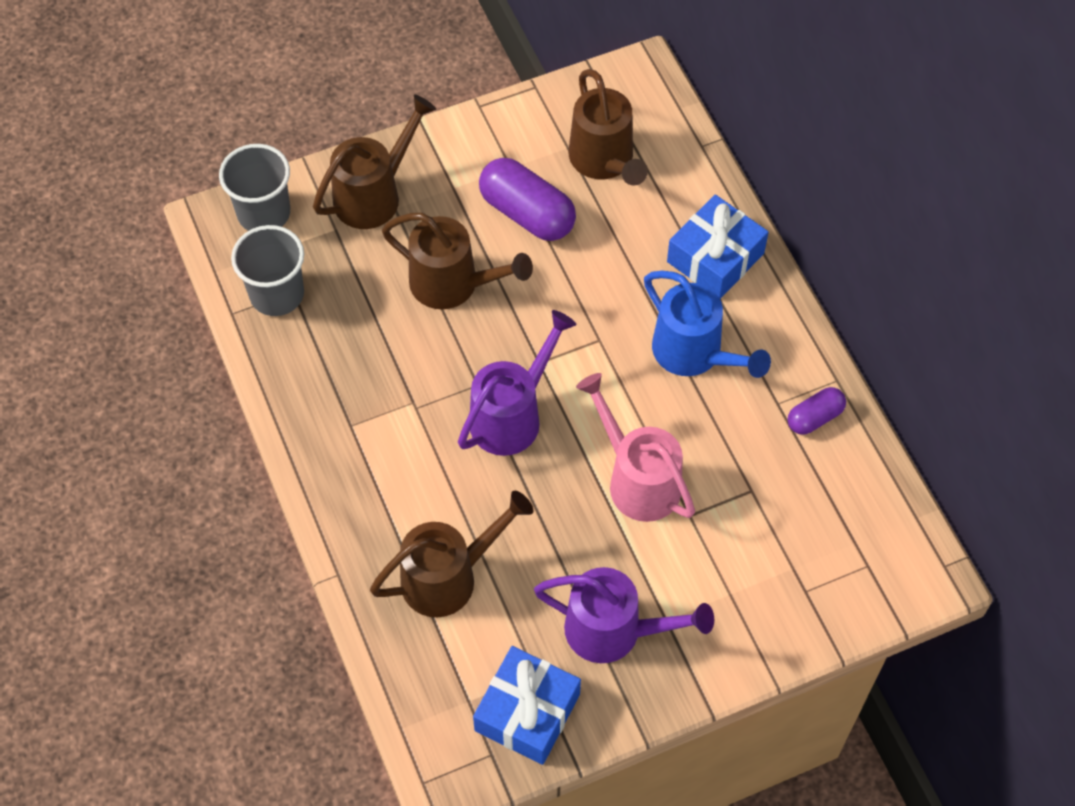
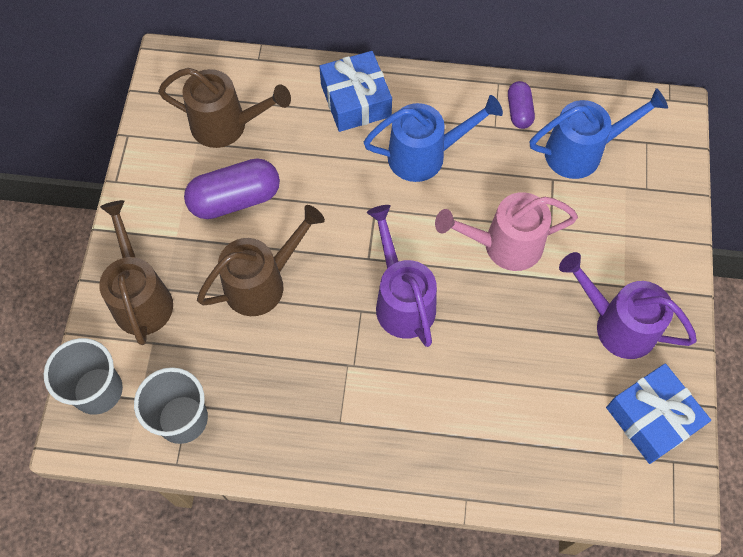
camera: 60 degrees left, 5 degrees up
(449, 576) = (513, 416): brown watering can -> none
(615, 631) = (616, 324): purple watering can -> purple watering can turned 105 degrees counterclockwise
(807, 504) = (582, 151): none -> blue watering can

